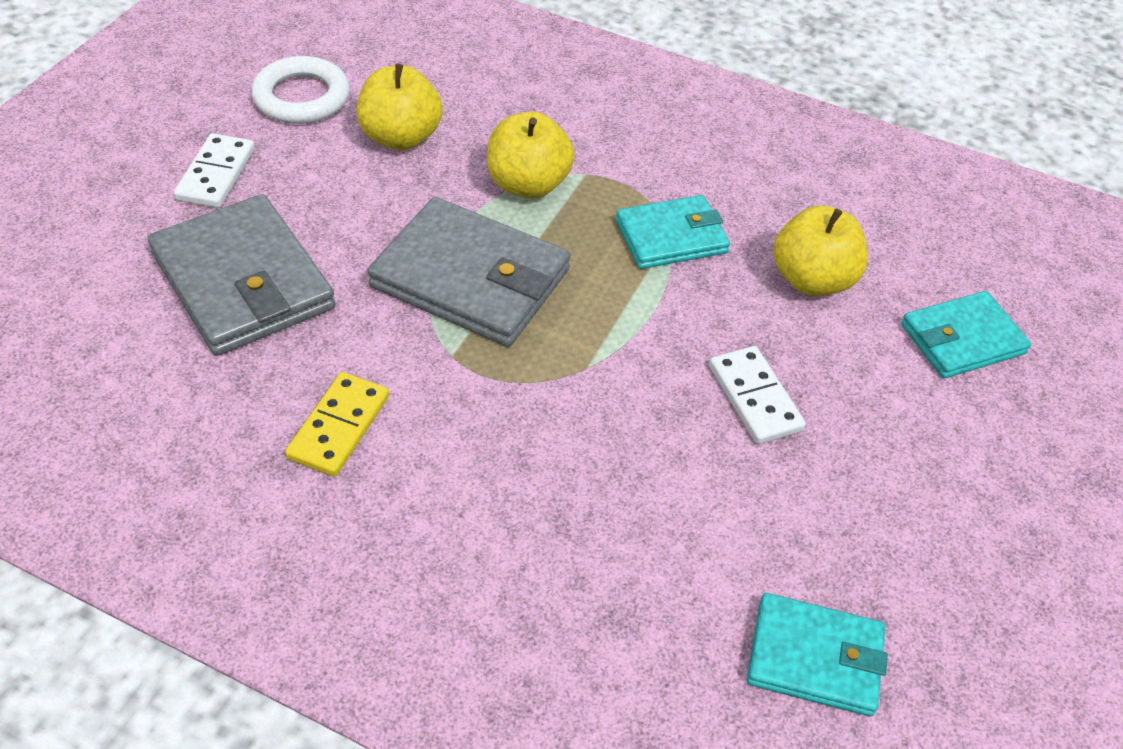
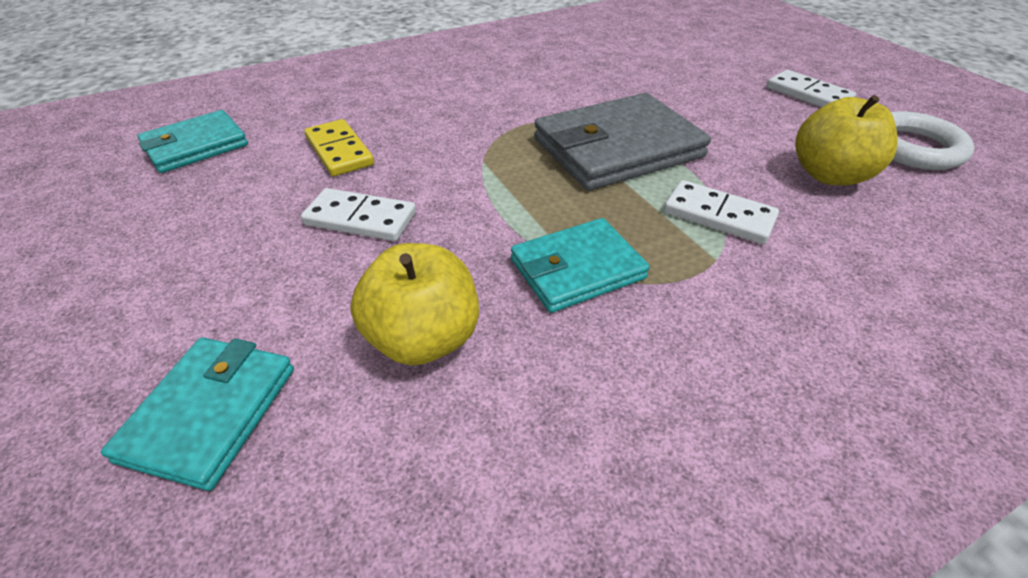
camera: 130 degrees right, 5 degrees down
(243, 281) = (684, 79): grey wallet -> none
(339, 427) = (537, 75): yellow domino -> yellow domino (339, 151)
(528, 184) = (718, 216): yellow apple -> white domino
(671, 237) = (577, 269): turquoise wallet -> turquoise wallet turned 45 degrees clockwise

